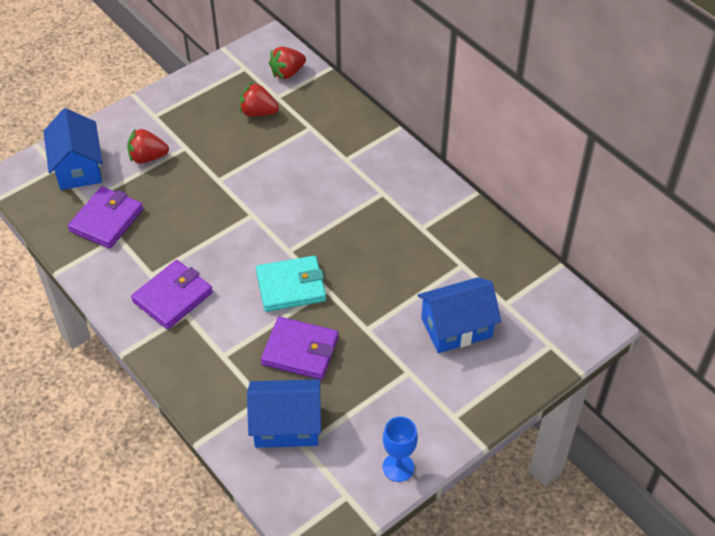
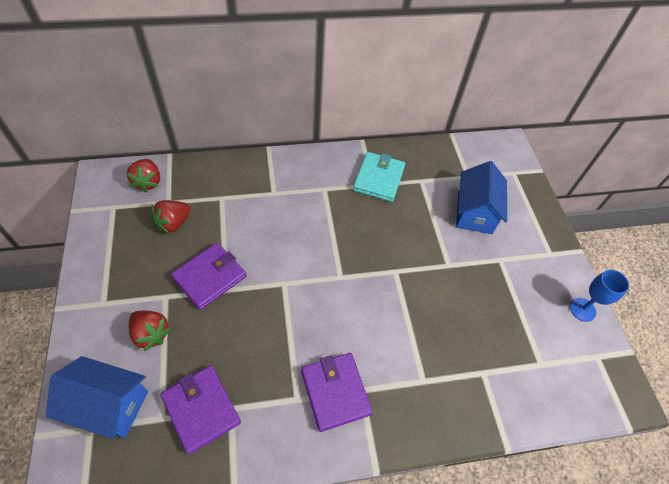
camera: 65 degrees left, 5 degrees up
(148, 157) = (151, 334): red strawberry -> red strawberry turned 75 degrees counterclockwise
(286, 425) = (516, 366): blue house -> none
(291, 286) = (378, 294): turquoise wallet -> turquoise wallet (379, 179)
(300, 351) = (447, 320): purple wallet -> purple wallet (210, 277)

